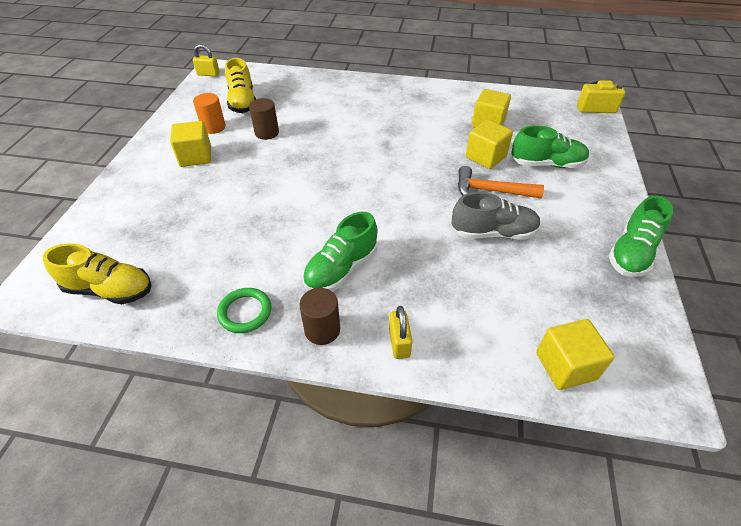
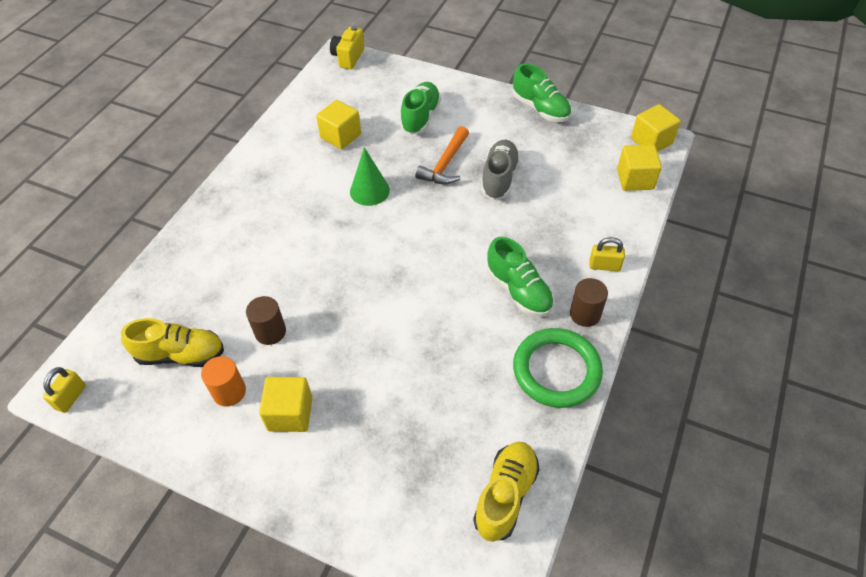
camera: 75 degrees left, 5 degrees up
(245, 312) = (556, 370): green ring -> green ring, size x1.75
(430, 151) = (369, 191): none -> green cone
(485, 157) = (394, 153): yellow cube -> yellow cube (651, 141)

